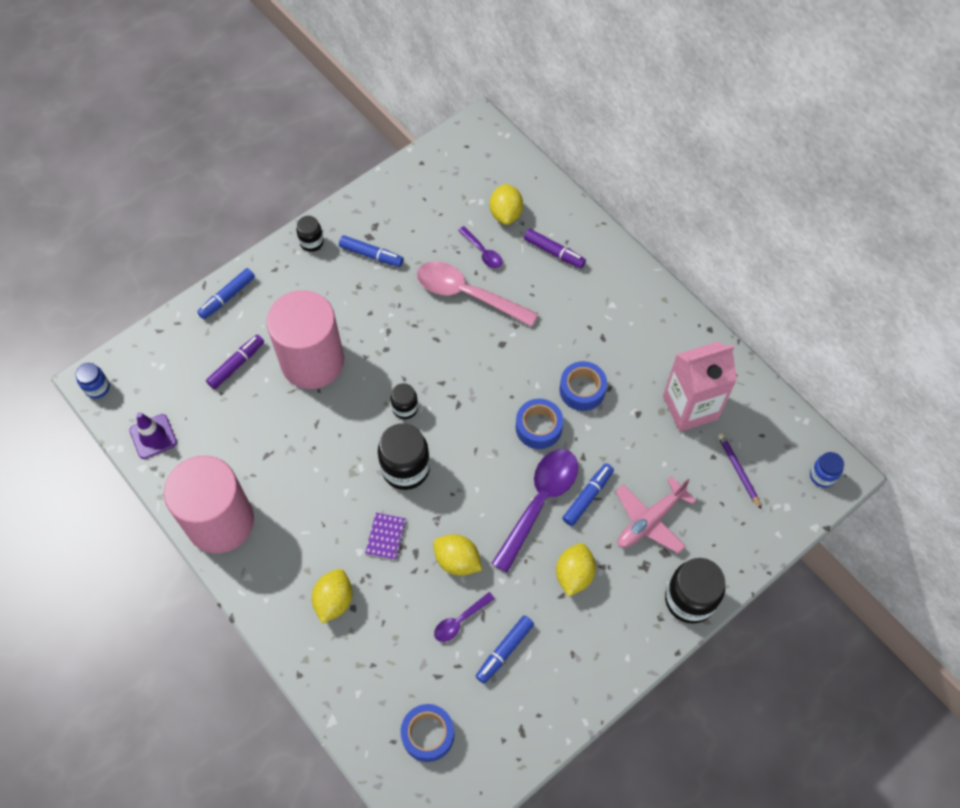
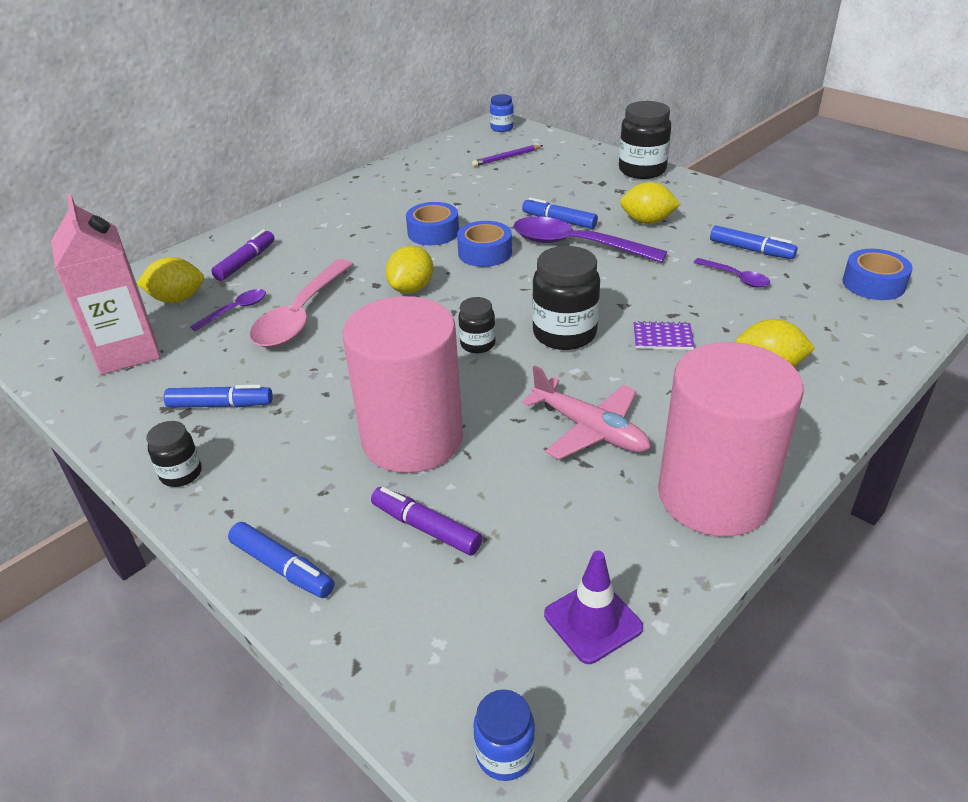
camera: 95 degrees left, 25 degrees down
(371, 255) = (220, 405): blue marker -> blue marker turned 75 degrees clockwise
(457, 561) = (667, 286): yellow lemon -> yellow lemon (411, 289)
(650, 520) = (572, 191): pink plane -> pink plane (590, 429)
(690, 407) = (445, 180): pink carton -> pink carton (127, 352)

